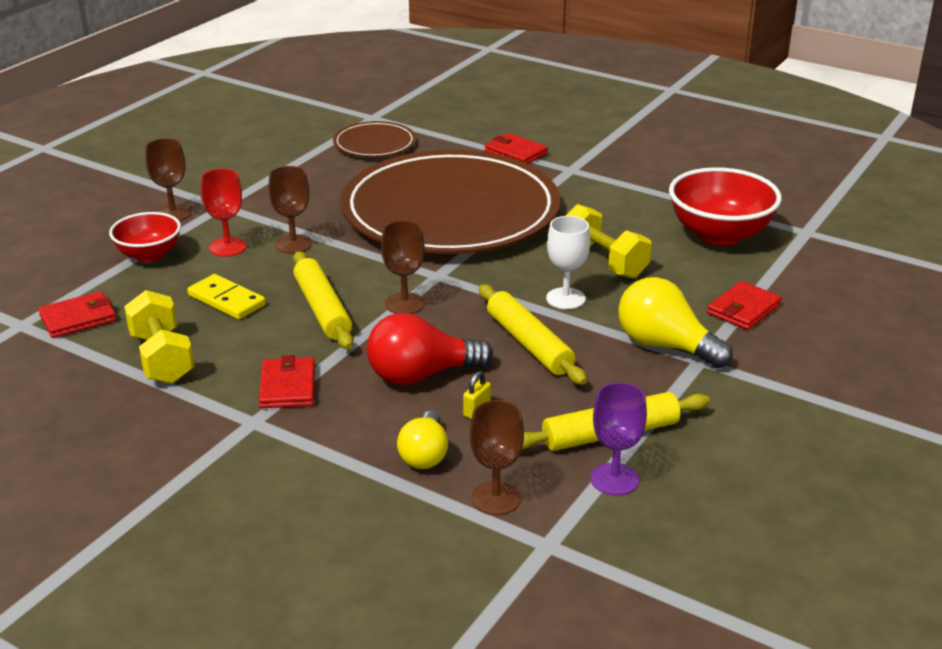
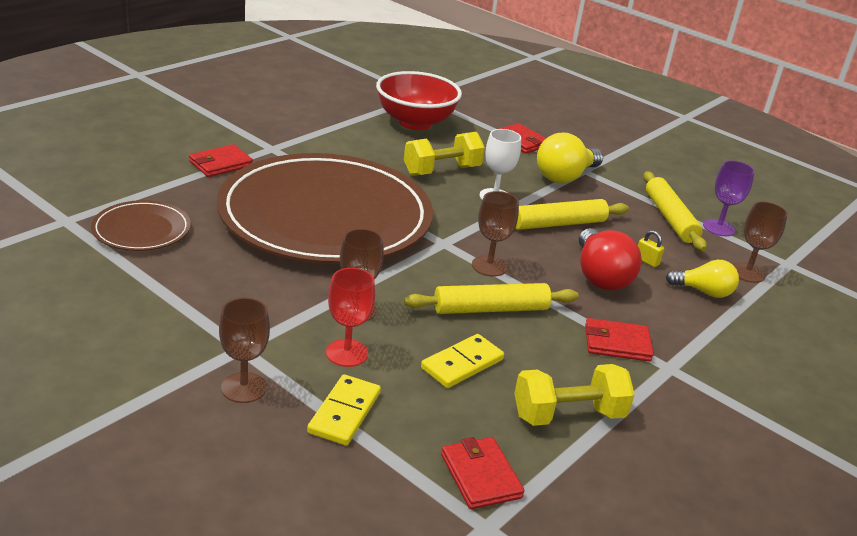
camera: 85 degrees left, 0 degrees up
(149, 255) = (344, 413): red bowl -> yellow domino

